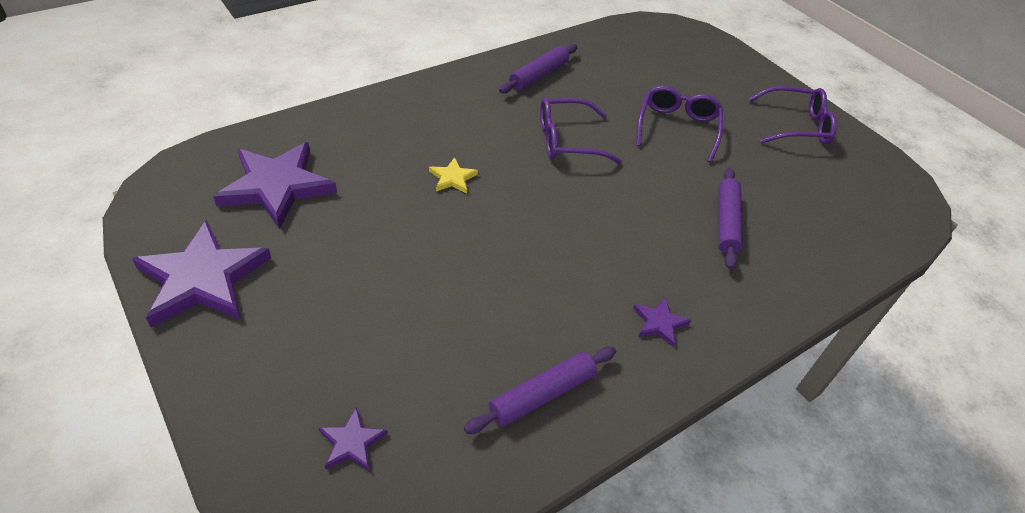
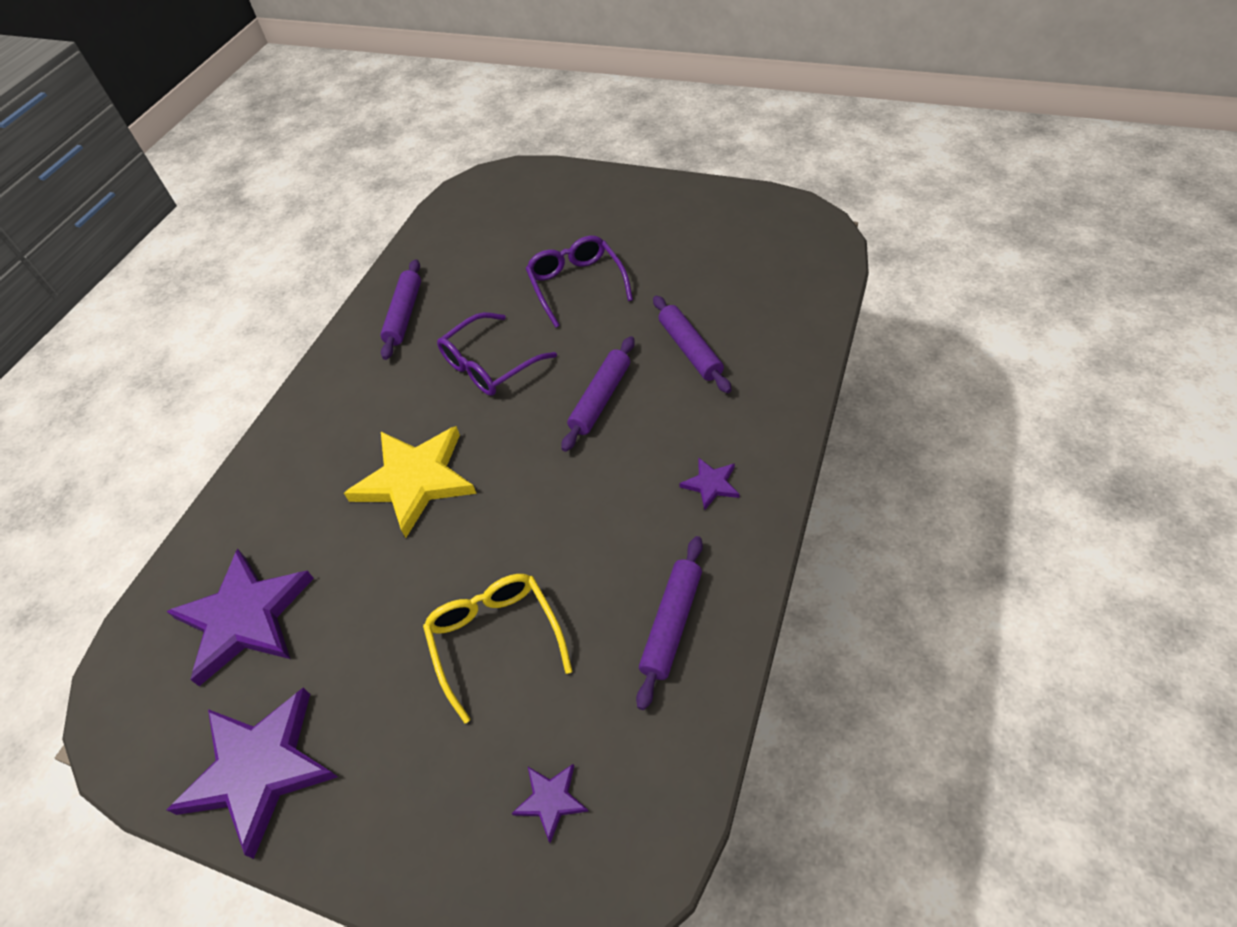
camera: 25 degrees left, 5 degrees up
(412, 312) = (495, 639): none -> yellow glasses
(452, 178) = (415, 480): yellow star -> yellow star, size x2.23
(627, 211) = (600, 399): none -> purple rolling pin
(796, 126) = (673, 214): purple glasses -> none

